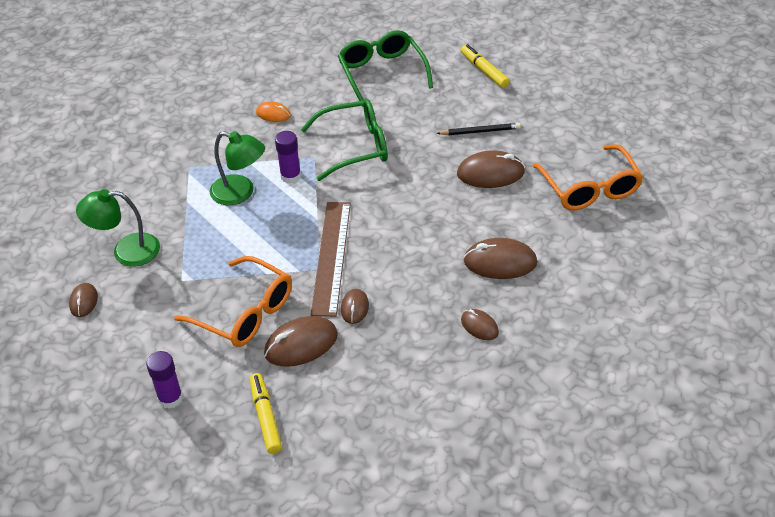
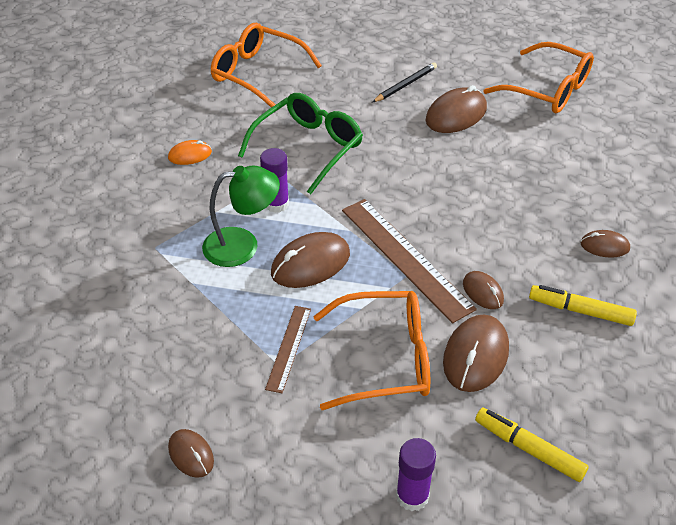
camera: 40 degrees left, 0 degrees up
(126, 251) = (181, 371): green lamp -> none
(197, 273) = (288, 348): none -> brown ruler
(382, 73) = (257, 73): green glasses -> orange glasses
(484, 71) = (349, 35): yellow marker -> yellow marker (580, 311)
(500, 262) = (554, 183): brown mouse -> brown mouse (310, 263)

